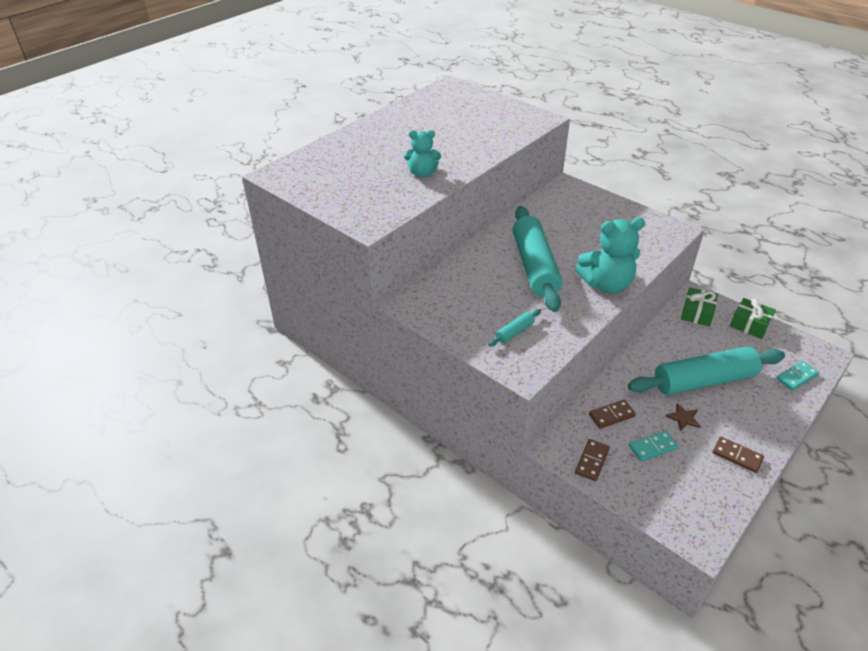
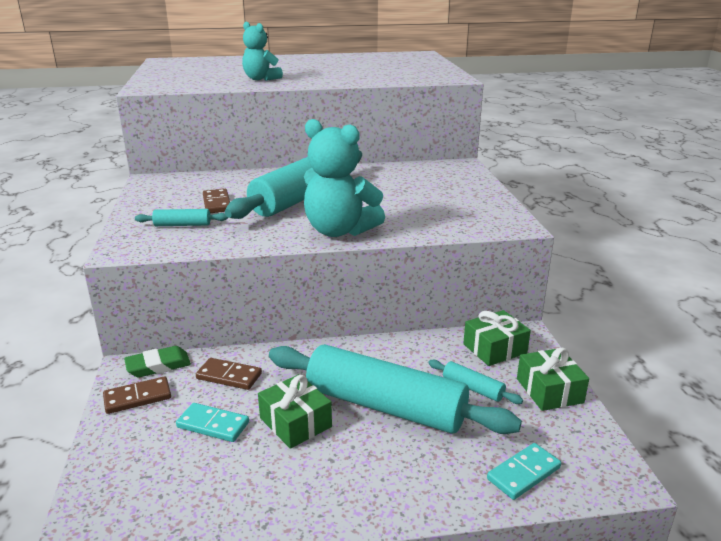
camera: 40 degrees right, 15 degrees down
(566, 436) = (158, 366): none -> green eraser
(683, 418) = (295, 422): brown star -> green gift
(721, 344) = (473, 388): none -> turquoise rolling pin
(737, 456) = (285, 495): brown domino -> brown domino (216, 203)
(796, 377) = (523, 473): turquoise domino -> turquoise domino turned 45 degrees counterclockwise

